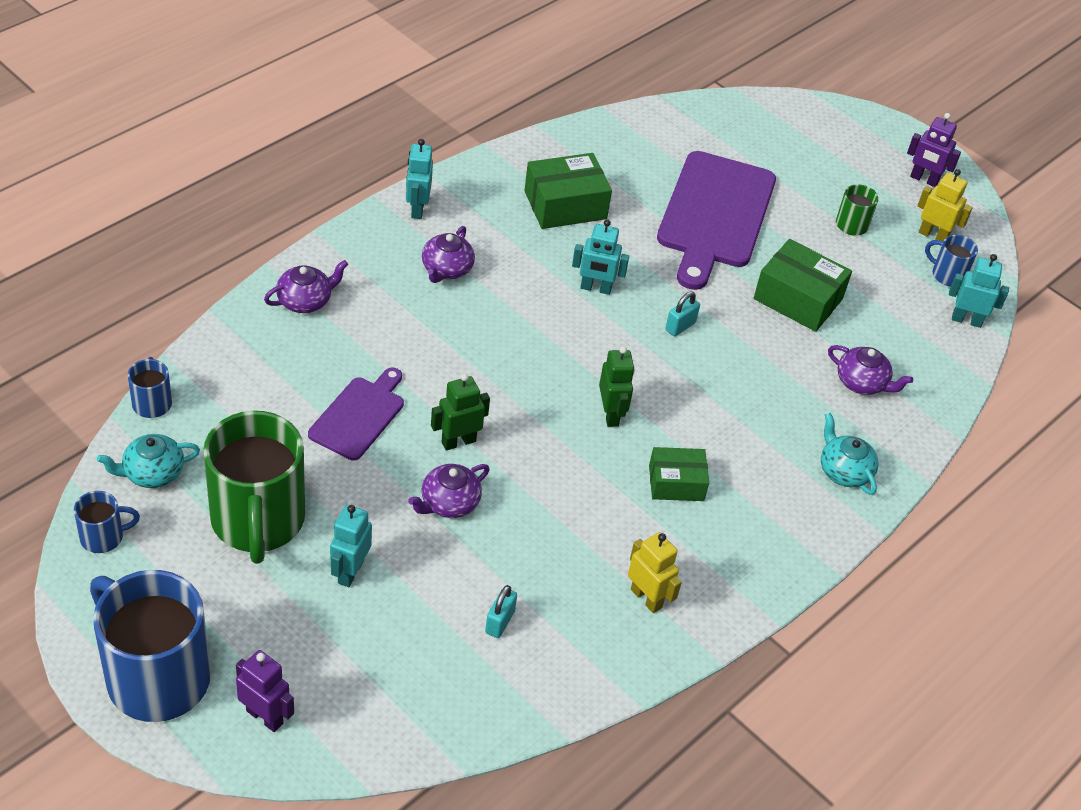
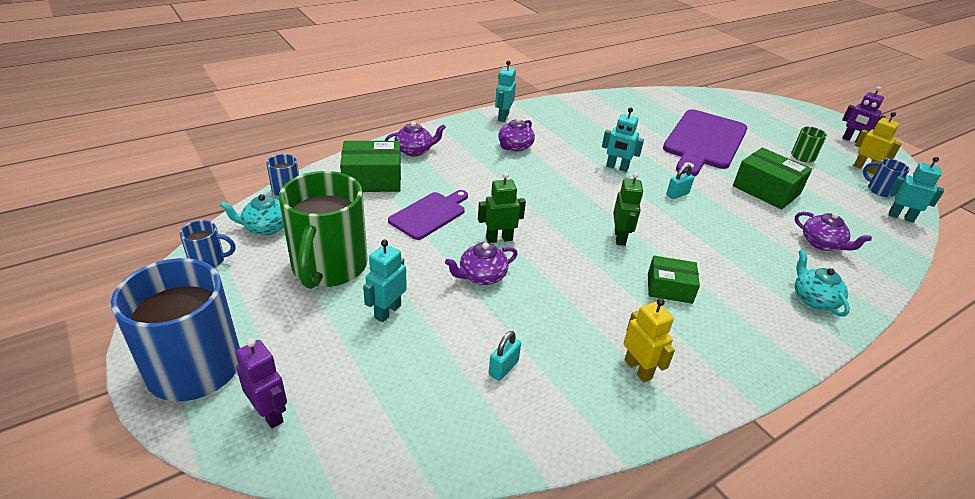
camera: 15 degrees right, 10 degrees down
(565, 205) = (601, 126): green box -> green box (372, 179)

